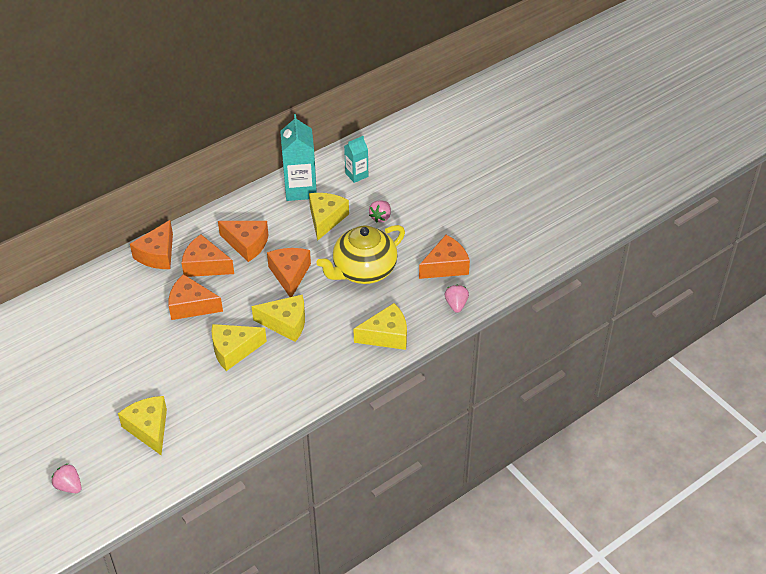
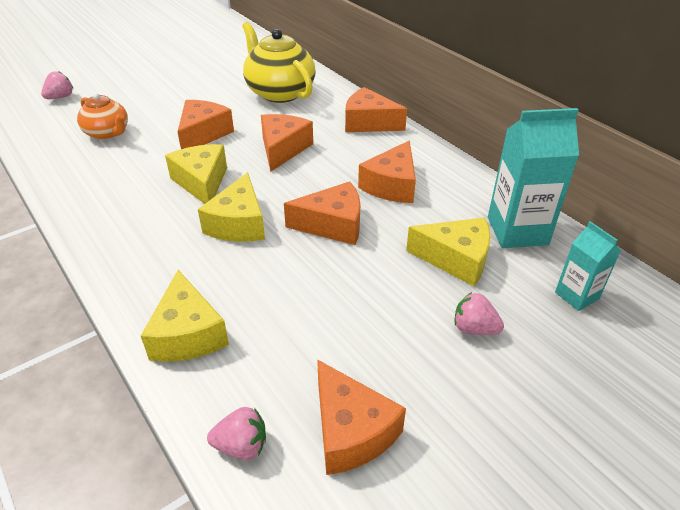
camera: 90 degrees right, 5 degrees down
(149, 428) = (107, 133): yellow cheese -> orange teapot
(205, 265) = (351, 155): orange cheese -> orange cheese (203, 134)
(363, 271) = (339, 305): yellow teapot -> yellow teapot (279, 92)

